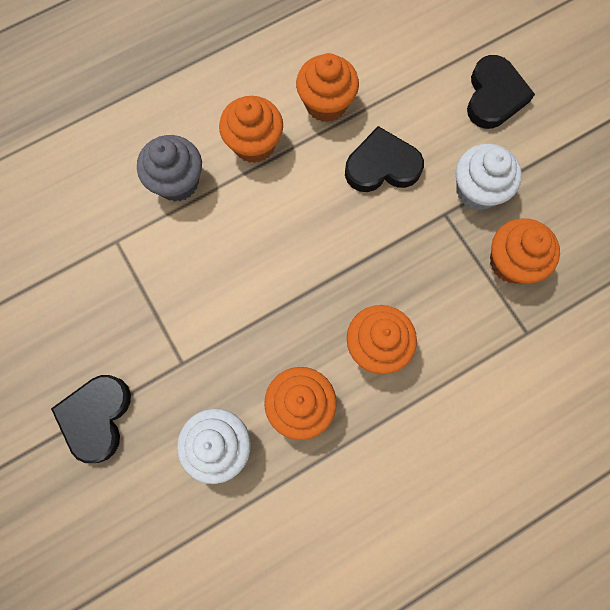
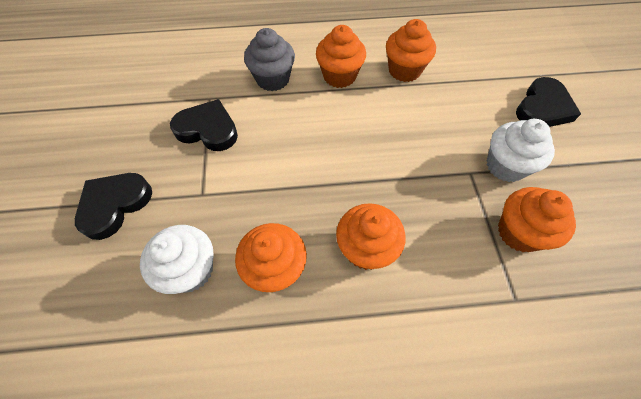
camera: 25 degrees right, 15 degrees down
(382, 166) = (430, 121): black heart -> black heart (208, 129)

